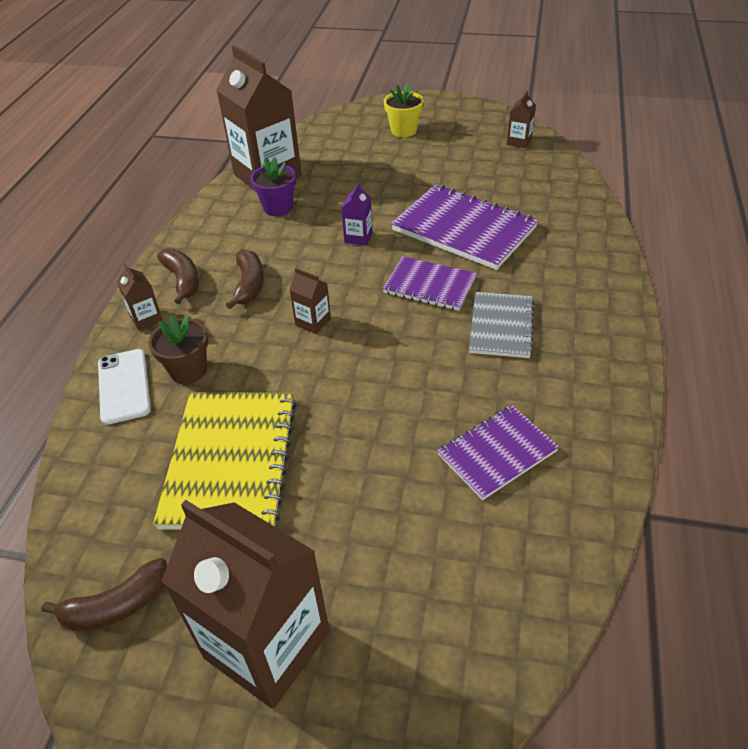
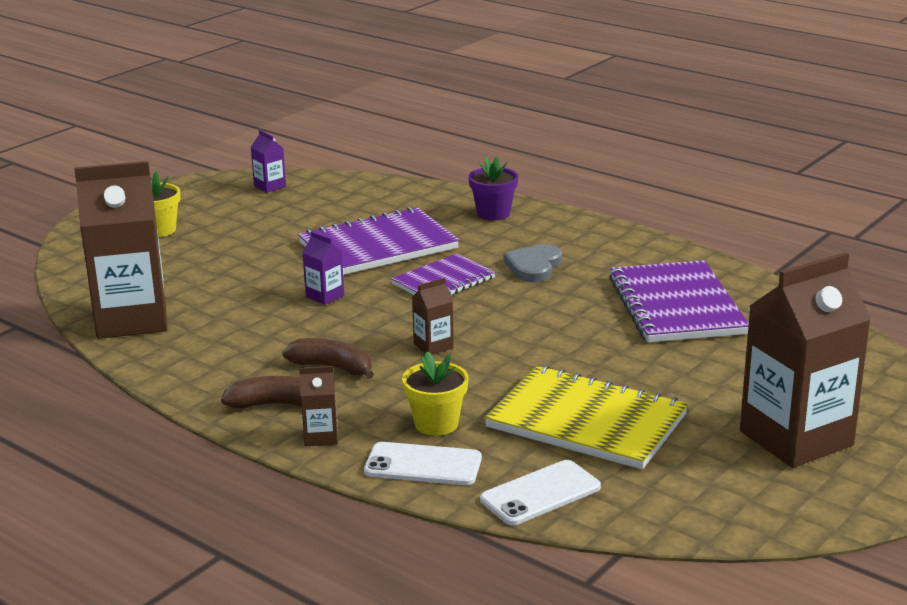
camera: 65 degrees left, 20 degrees down
(101, 471) = (540, 493): none -> white phone
(117, 605) = (714, 503): brown banana -> none
(188, 370) = (436, 424): brown flower pot -> yellow flower pot
(278, 207) = (208, 326): purple flower pot -> purple flower pot (493, 213)
(497, 453) = (676, 305): purple notebook -> purple notebook, size x1.64
(501, 326) = (534, 266): grey notebook -> grey heart
(519, 141) = (270, 186): brown carton -> purple carton

